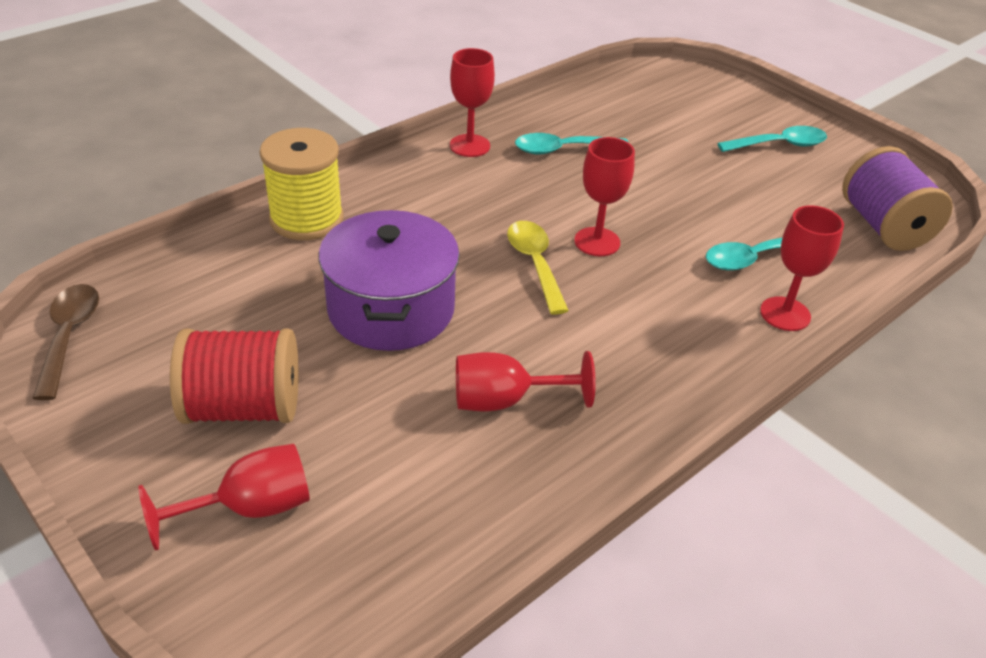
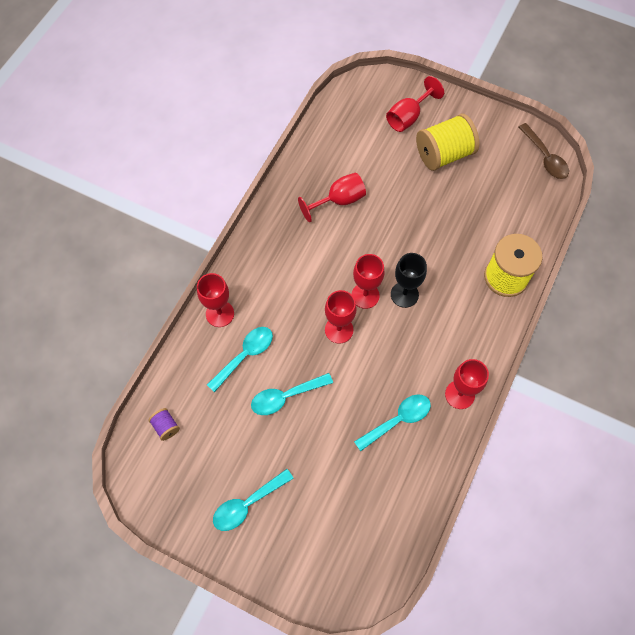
camera: 160 degrees right, 25 degrees up
(243, 407) = (444, 154): red spool -> yellow spool
(391, 309) = (419, 231): purple pot -> none
(473, 247) = (404, 294): none -> black goblet
(535, 264) = (365, 295): yellow spoon -> red goblet
(703, 205) = (285, 397): none -> turquoise spoon
(883, 227) = (166, 426): purple spool -> purple spool, size x0.44

